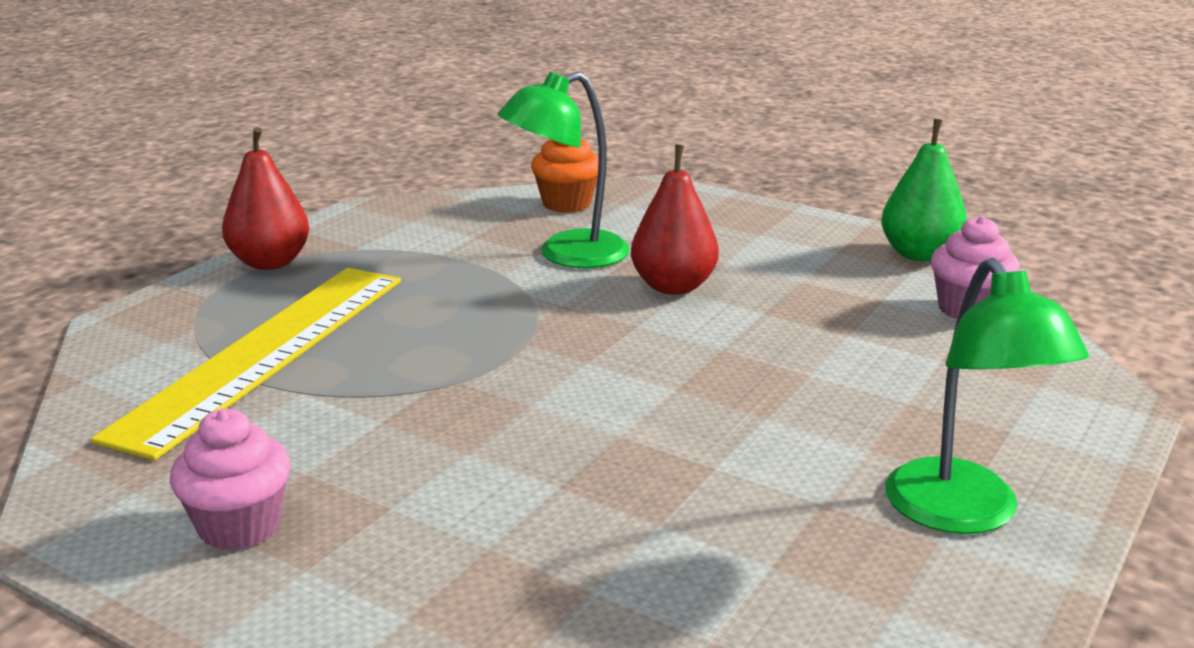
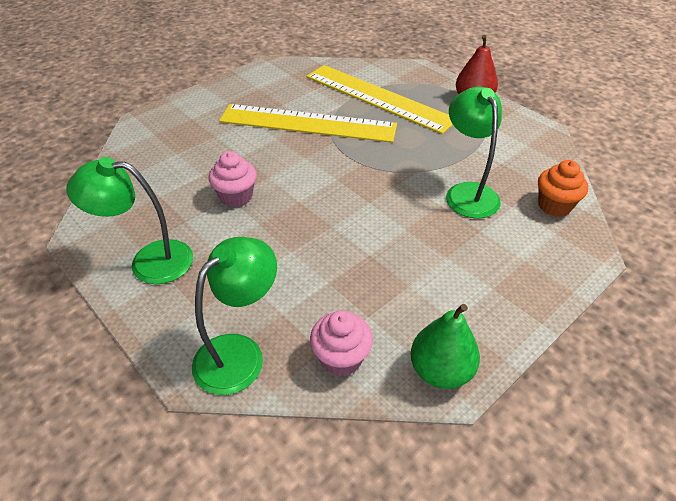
camera: 105 degrees right, 20 degrees up
(239, 526) = (257, 92): pink cupcake -> pink cupcake (236, 197)
(394, 422) = (307, 123): none -> yellow ruler
(673, 286) = (413, 225): red pear -> none
(1041, 378) = (239, 353): none -> green lamp

